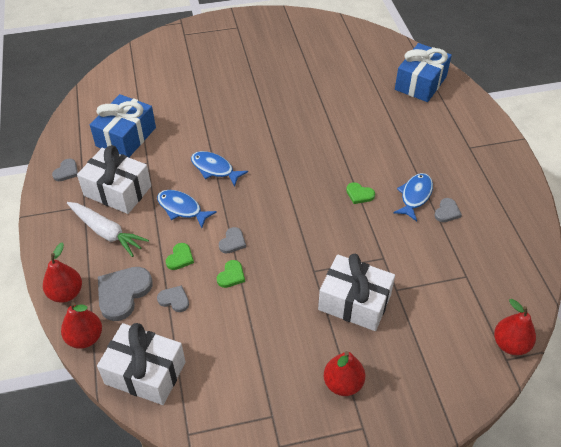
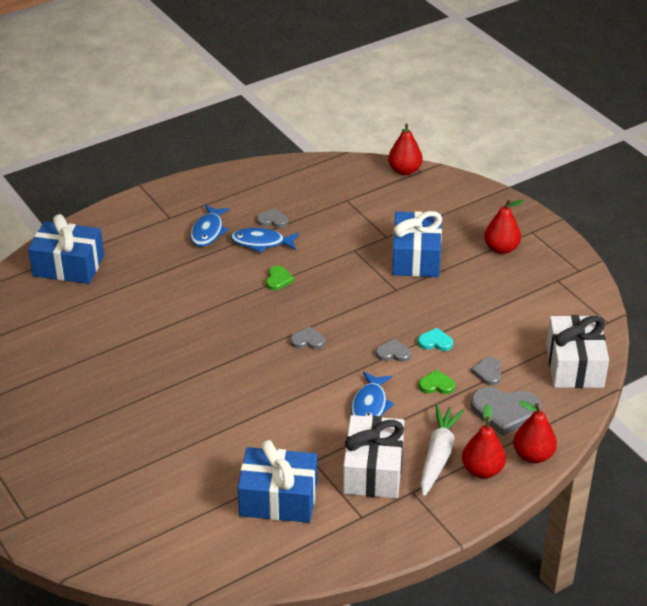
camera: 110 degrees left, 10 degrees down
(66, 171) = (367, 533): grey heart -> grey heart (307, 340)
(85, 338) = (570, 420): red pear -> red pear (482, 470)
(214, 169) = (295, 398): blue fish -> blue fish (208, 231)
(231, 275) = (435, 342): green heart -> turquoise heart
(354, 302) = (416, 257): white gift -> blue gift

